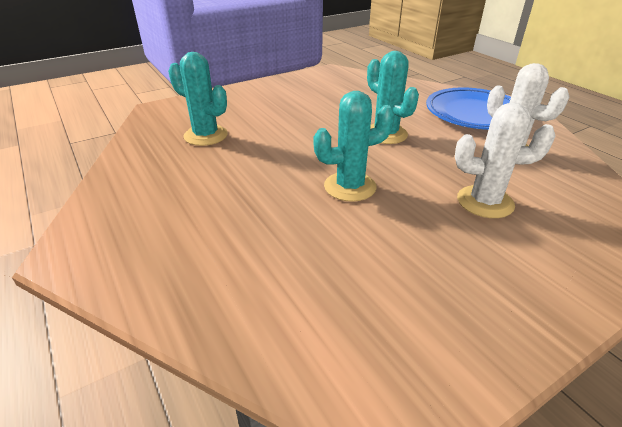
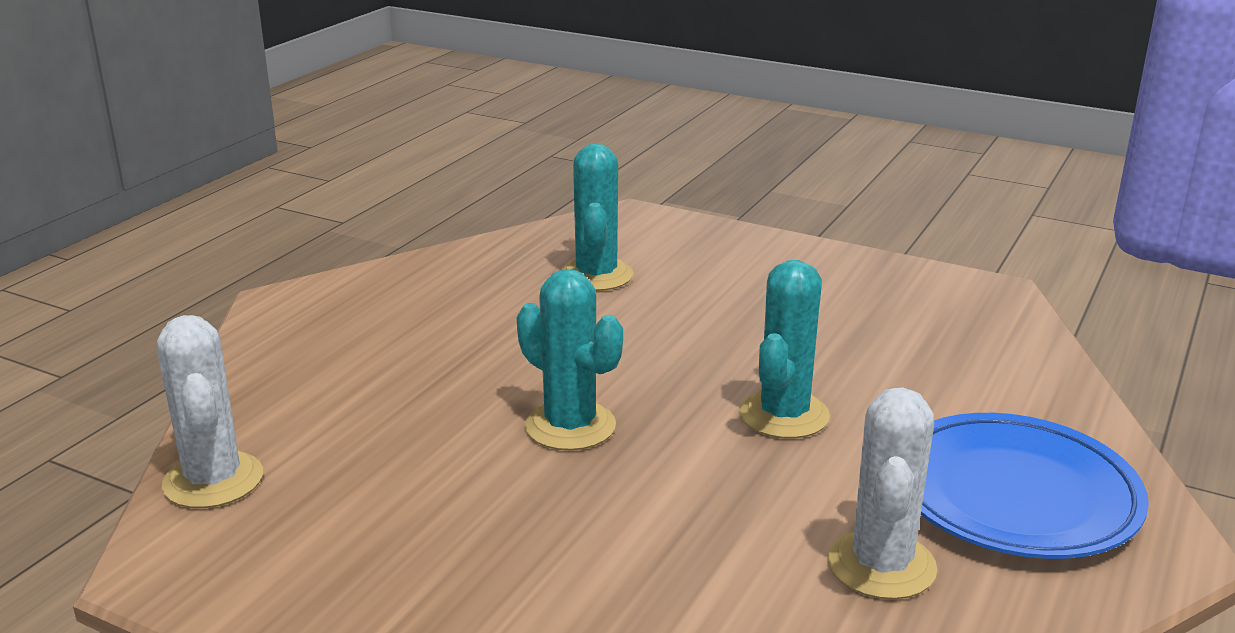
camera: 60 degrees right, 10 degrees down
(485, 202) = (646, 562): white cactus -> white cactus (213, 480)

